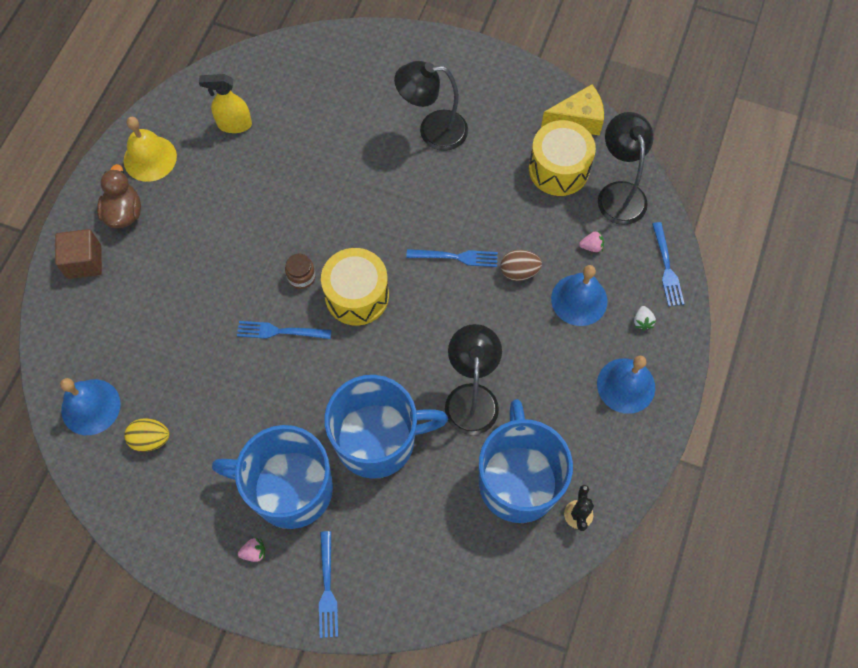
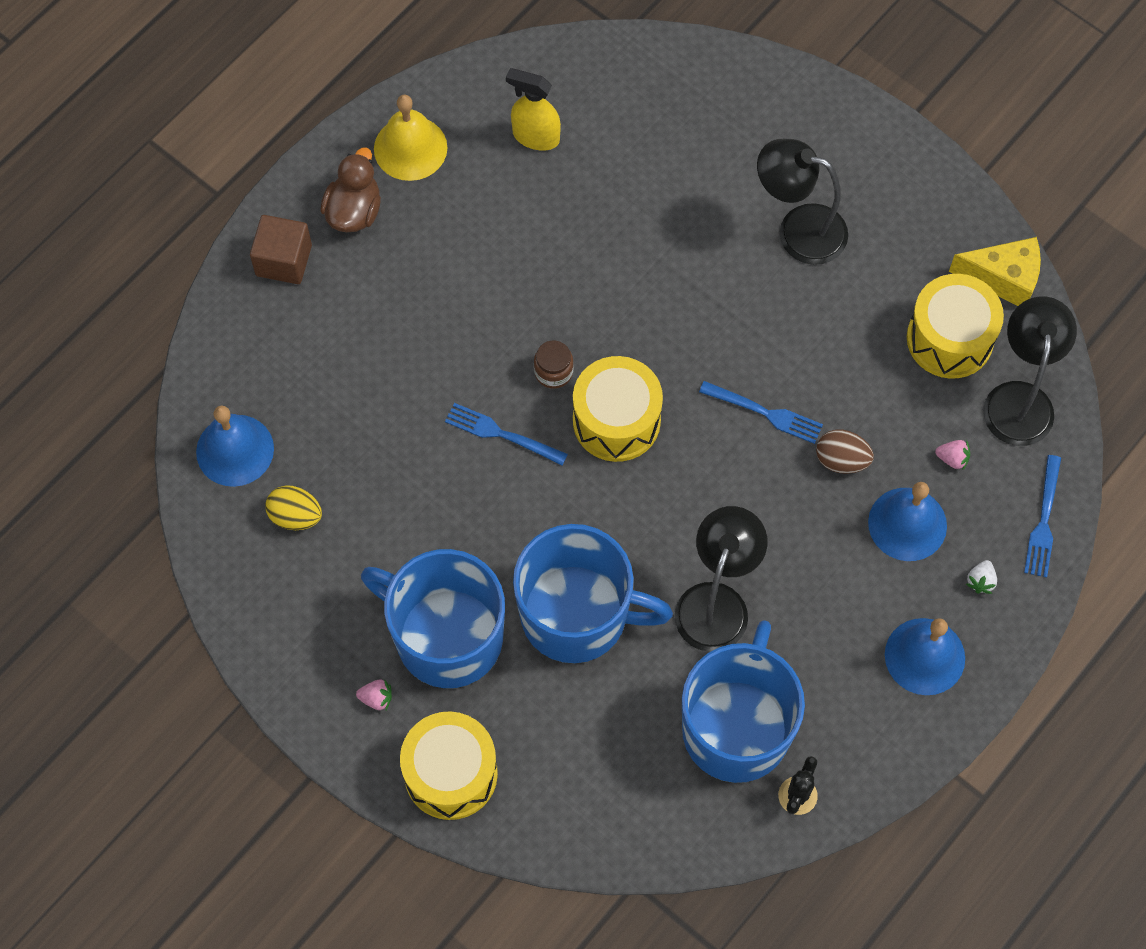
camera: 20 degrees right, 0 degrees up
(327, 589) = (451, 774): blue fork -> yellow drum

